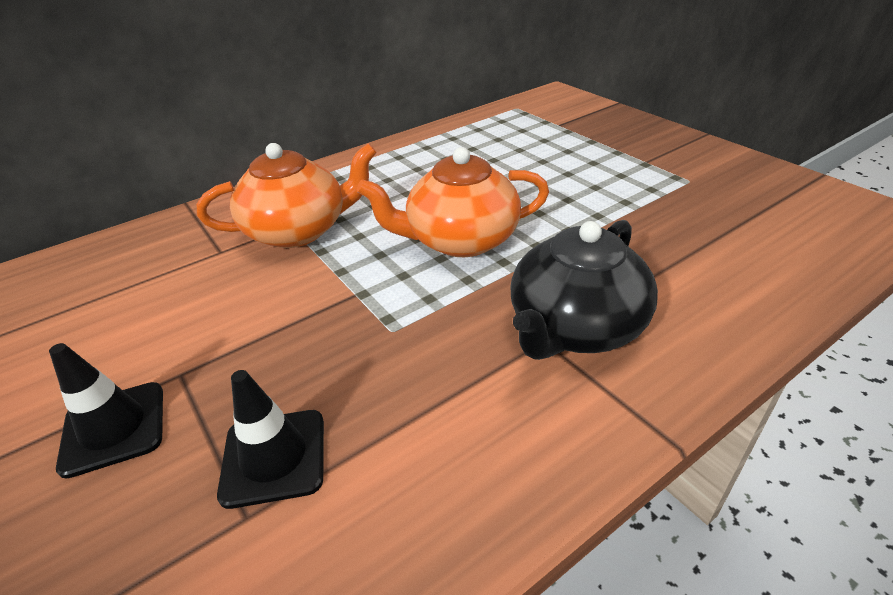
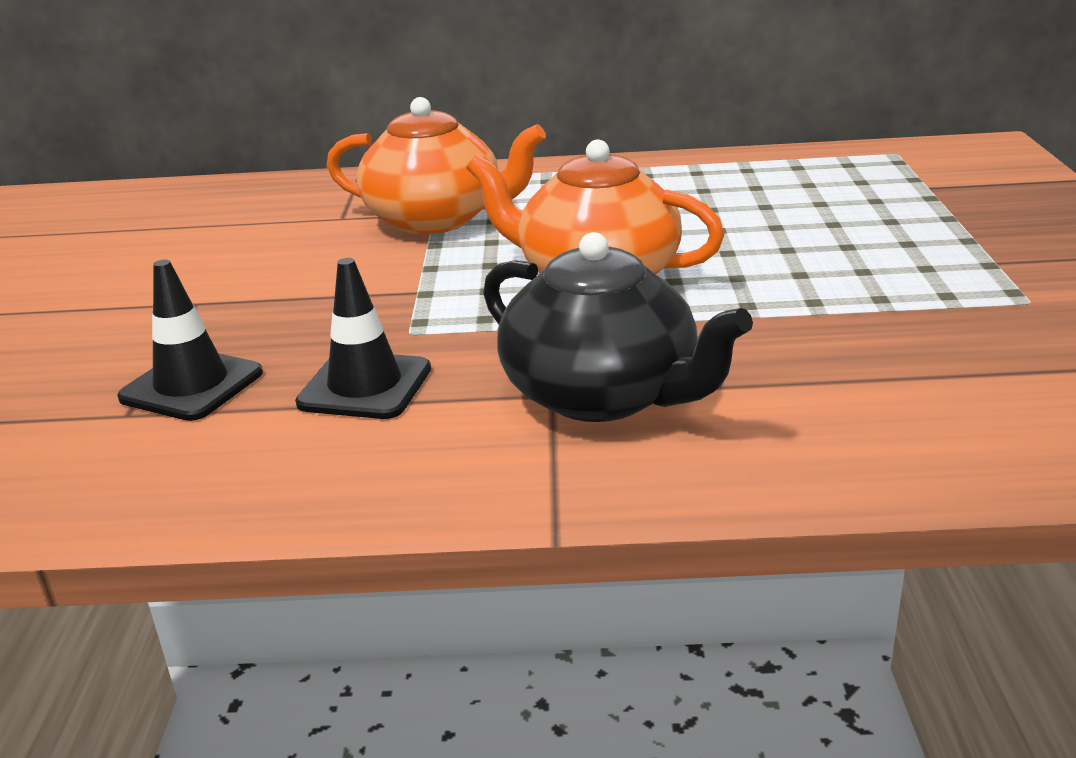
camera: 35 degrees right, 10 degrees down
(114, 428) = (108, 322): black traffic cone -> black traffic cone (365, 386)
(575, 327) = (603, 395): black teapot -> black teapot turned 120 degrees counterclockwise

